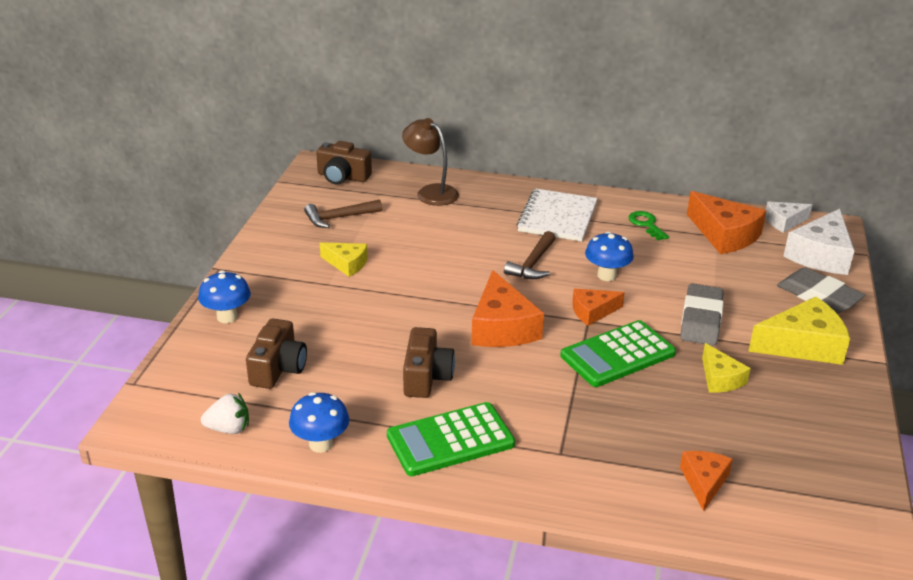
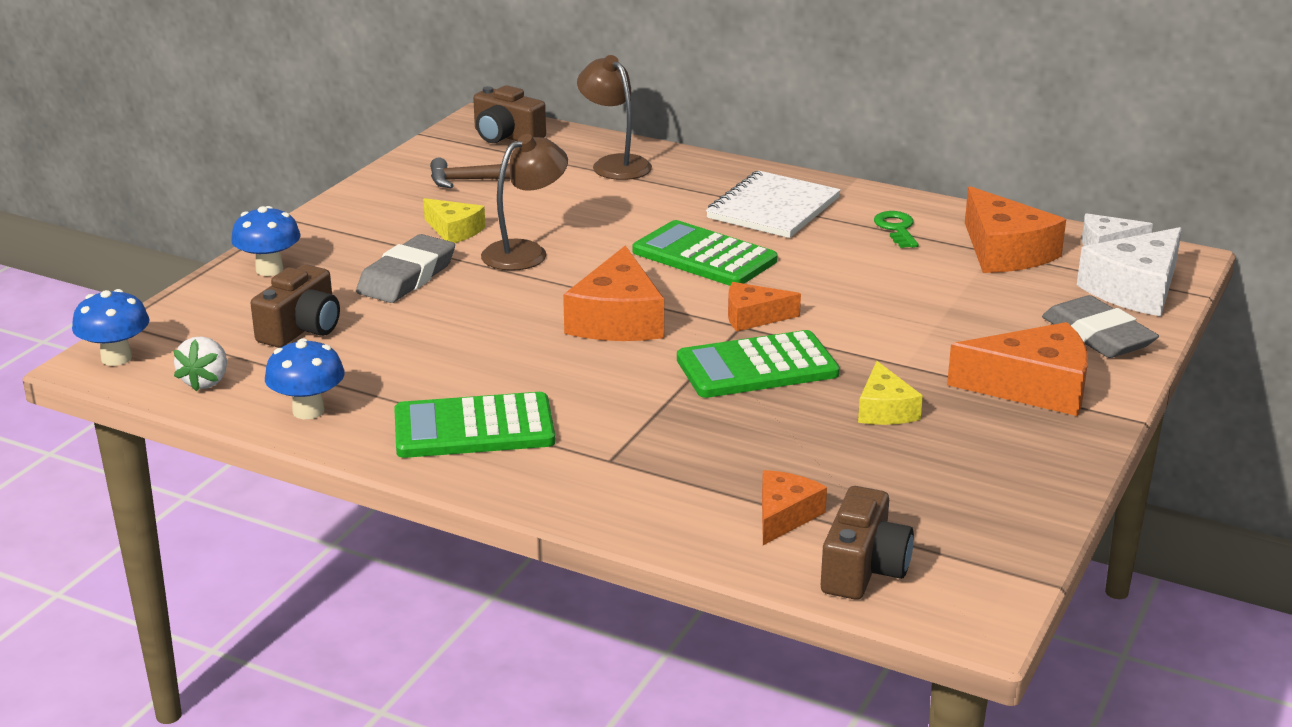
camera: 15 degrees right, 5 degrees down
(229, 429) = (206, 381): white strawberry -> white strawberry turned 90 degrees clockwise
(407, 276) = (525, 252): none -> brown lamp
(426, 377) = (484, 360): brown camera -> brown camera (863, 569)
(532, 264) = (704, 256): brown hammer -> green calculator
(606, 275) = (800, 279): blue mushroom -> blue mushroom (116, 358)
(701, 320) = (902, 343): grey eraser -> grey eraser (407, 277)
(802, 345) = (1033, 387): yellow cheese -> orange cheese

